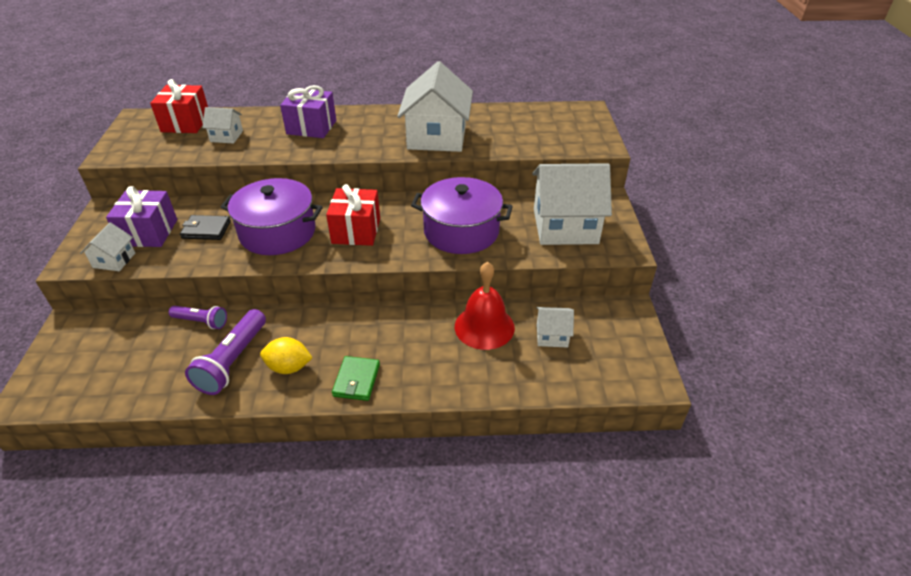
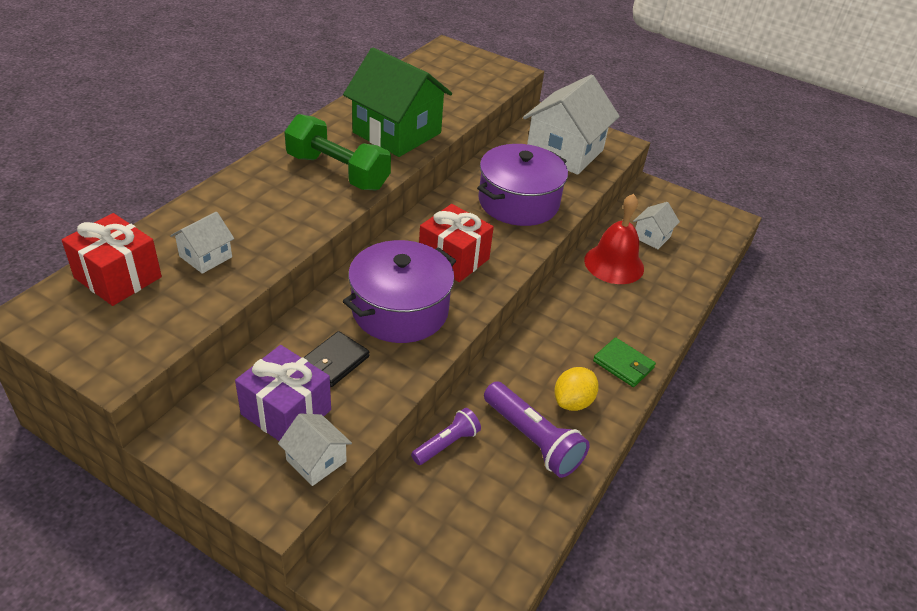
camera: 60 degrees left, 0 degrees up
(311, 127) = (271, 192): purple gift -> none
(360, 137) = (338, 172): none -> green dumbbell
(437, 137) = (397, 133): white house -> green house

